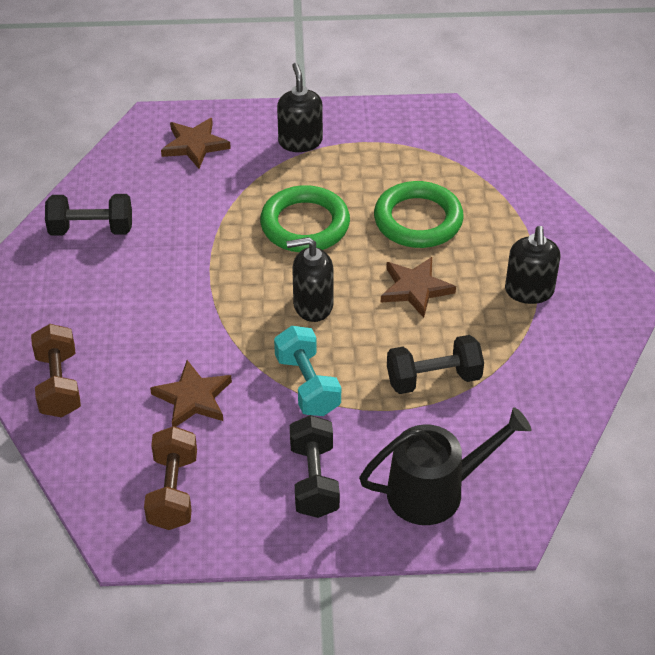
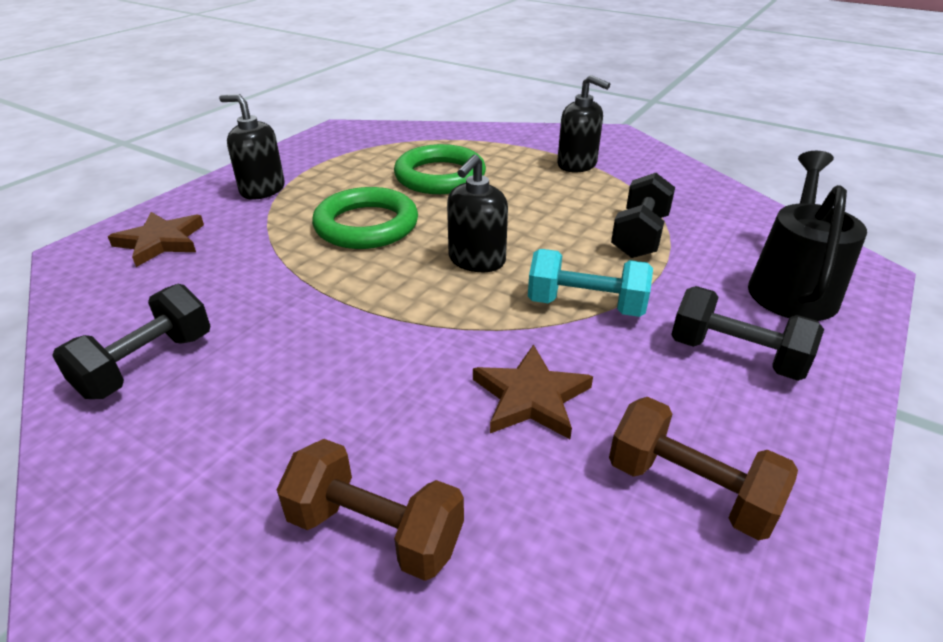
camera: 55 degrees left, 10 degrees down
(415, 289) = (518, 205): brown star -> none

